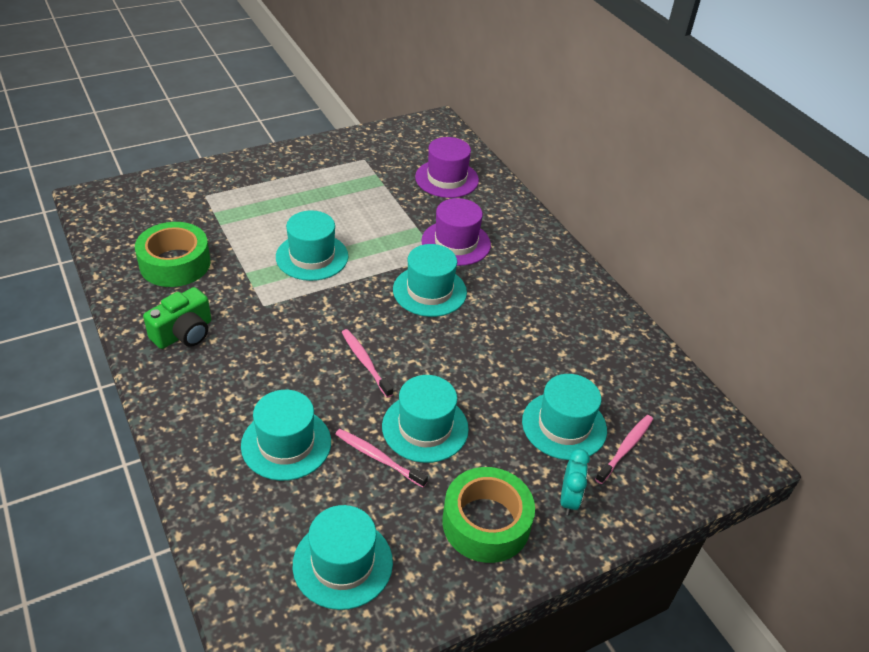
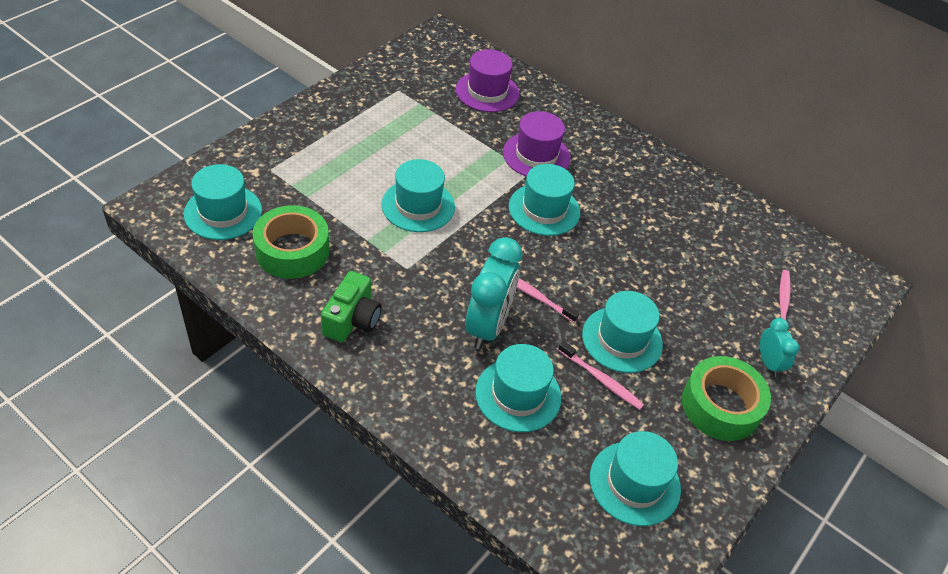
camera: 25 degrees left, 5 degrees up
(301, 375) = (488, 326): none -> turquoise clock
(378, 457) = (601, 380): pink toothbrush -> pink toothbrush turned 150 degrees counterclockwise
(564, 425) = (727, 300): turquoise hat -> turquoise hat (223, 212)

